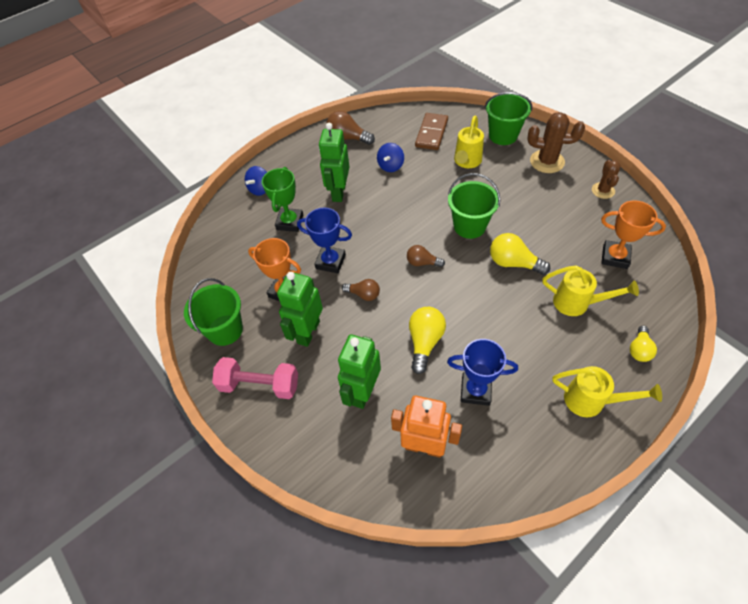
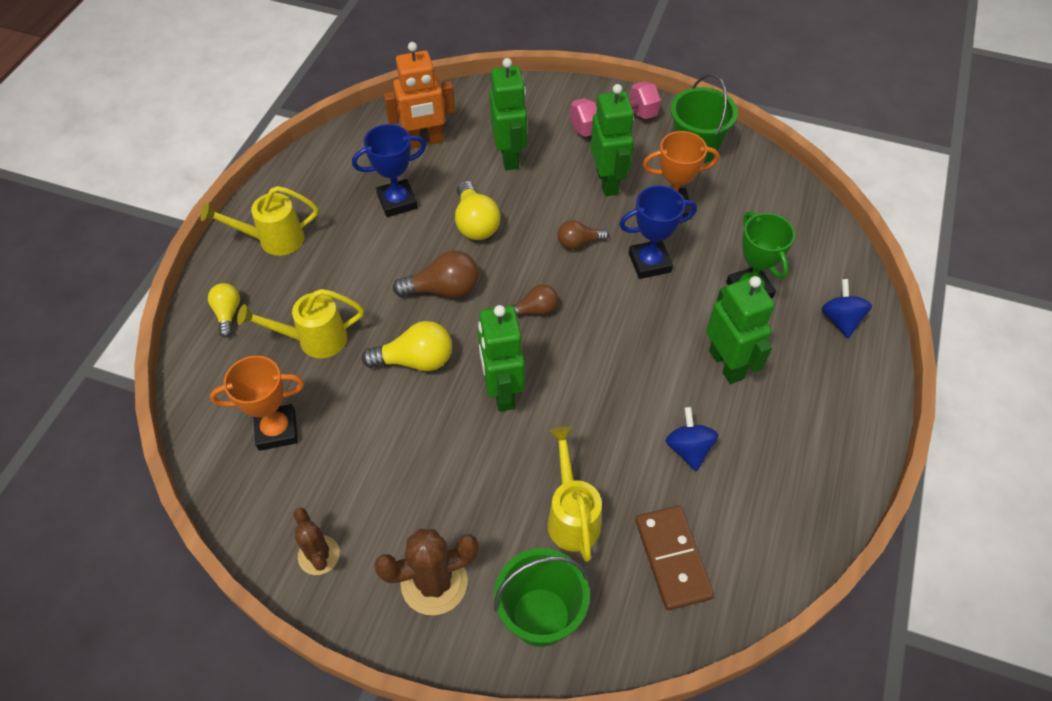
camera: 145 degrees right, 0 degrees up
(348, 138) = (805, 477): brown light bulb -> brown light bulb (443, 289)
(469, 226) = (502, 391): green bucket -> green robot

